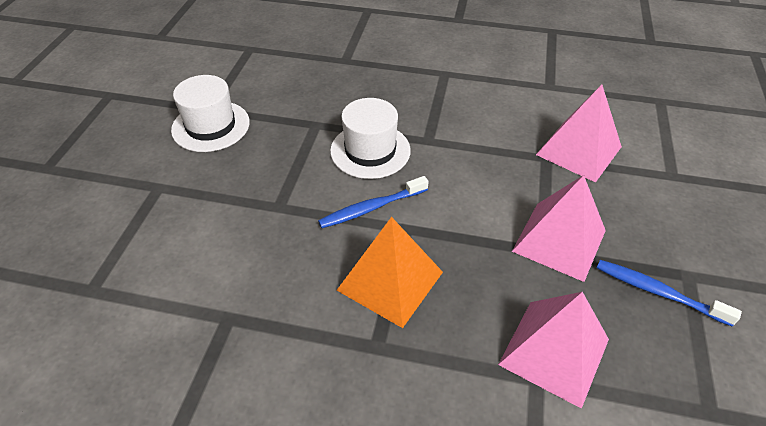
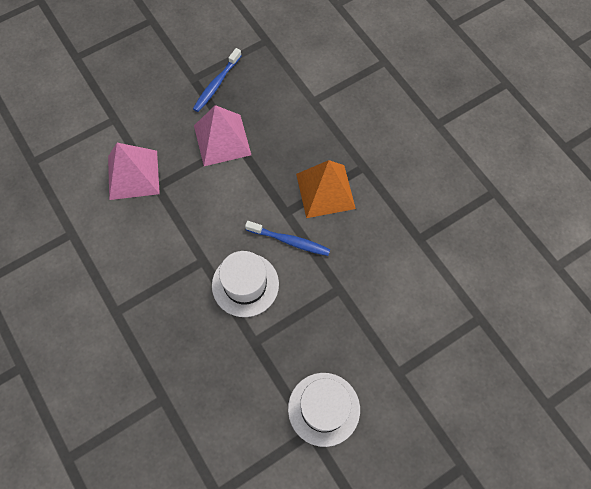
camera: 135 degrees left, 20 degrees up
(554, 351) = (293, 103): pink pyramid -> none
(658, 292) = (216, 84): blue toothbrush -> blue toothbrush turned 45 degrees clockwise

